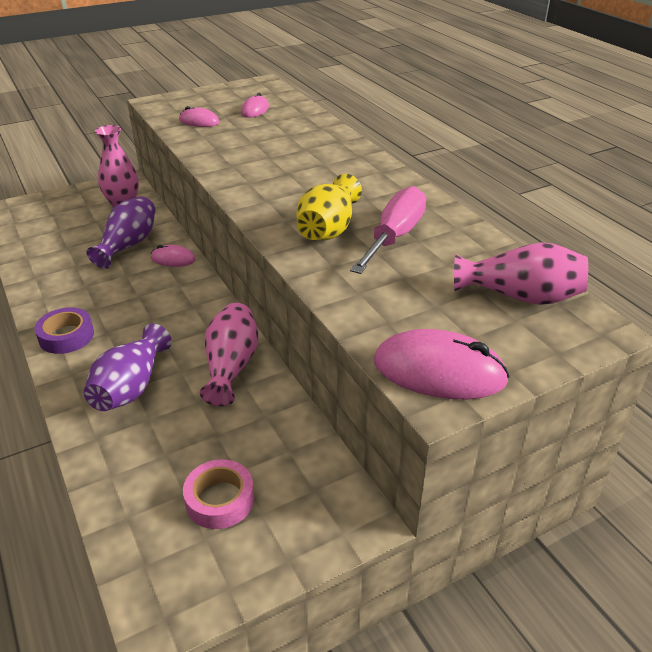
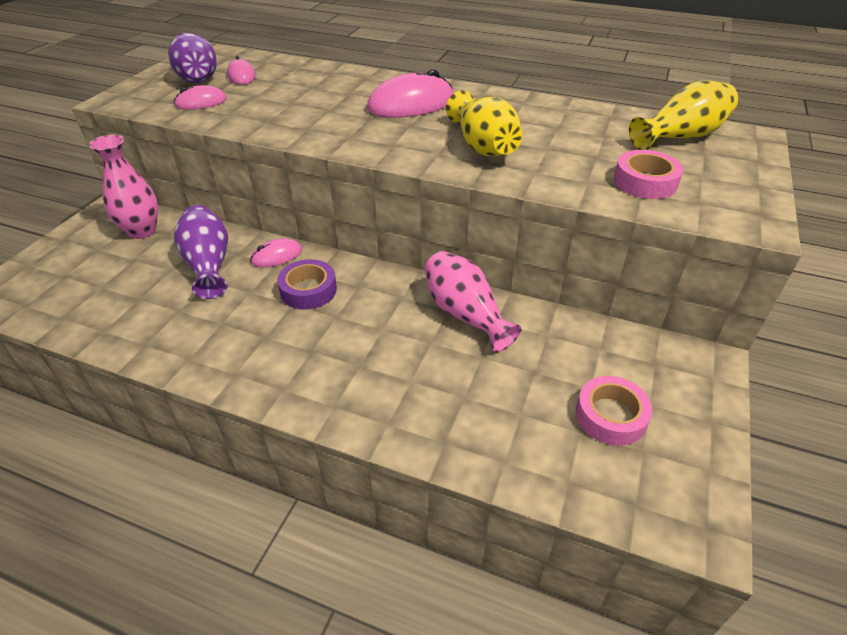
camera: 40 degrees left, 5 degrees up
(66, 336) = (274, 377): purple tape -> purple tape (308, 290)
(131, 387) = (408, 381): purple vase -> purple vase (197, 77)
(394, 237) = (538, 132): pink screwdriver -> none
(406, 316) = (645, 182): none -> pink tape
(439, 371) = (726, 206): pink mouse -> pink mouse (411, 104)
(520, 296) = (680, 137): pink vase -> yellow vase

